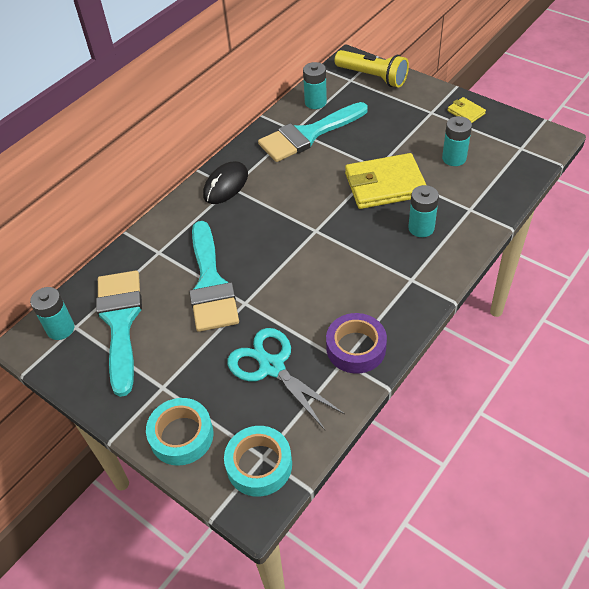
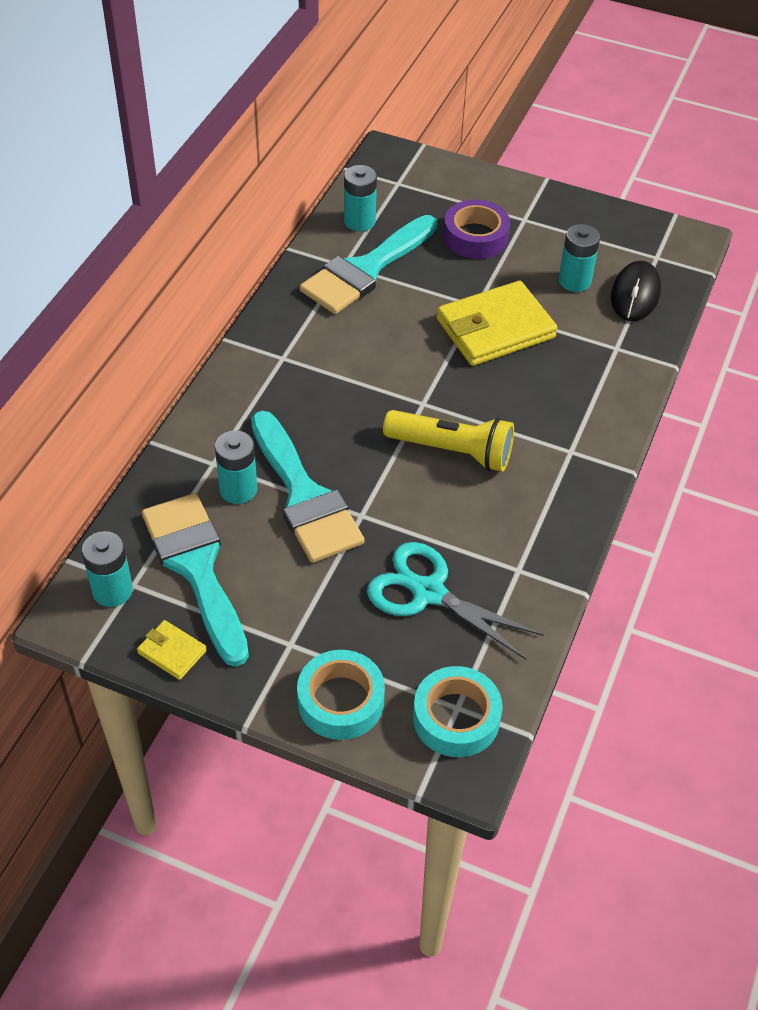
camera: 20 degrees left, 0 degrees up
(226, 185) = (274, 356): black mouse -> black mouse (635, 294)
(356, 348) = (529, 550): purple tape -> purple tape (475, 237)
(372, 77) = (427, 176): yellow flashlight -> yellow flashlight (452, 451)
(421, 228) = (561, 381): turquoise battery -> turquoise battery (238, 489)
(466, 112) = (570, 215): yellow wallet -> yellow wallet (172, 652)

